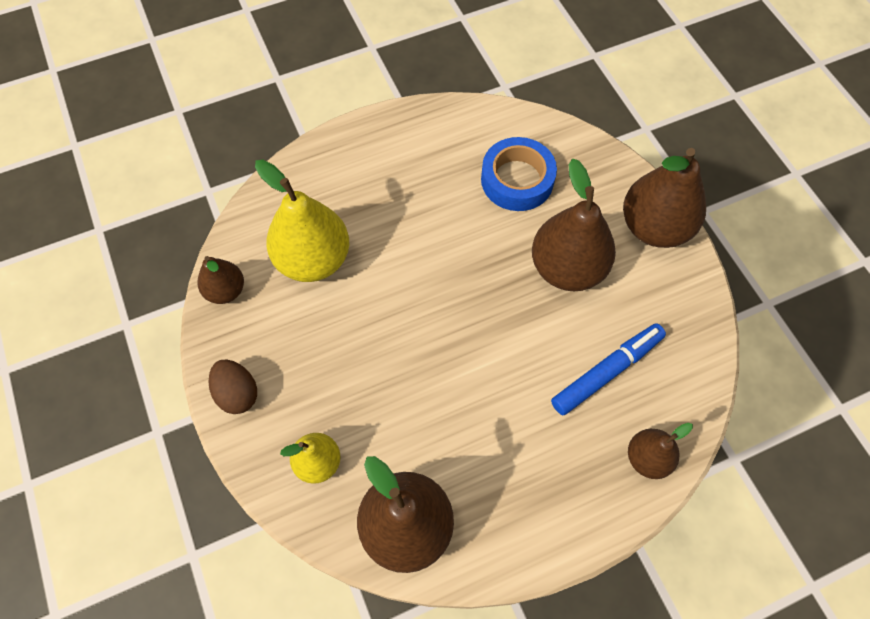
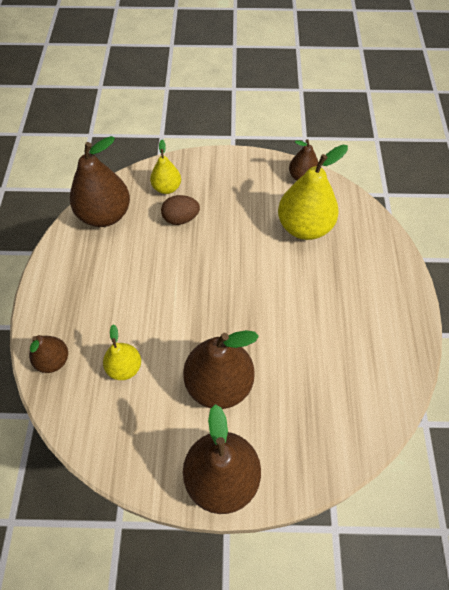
camera: 115 degrees right, 5 degrees down
(237, 393) = (230, 165): brown egg -> brown egg (181, 219)
(517, 180) = (318, 387): blue tape -> none
(606, 372) = (124, 367): blue marker -> yellow pear

